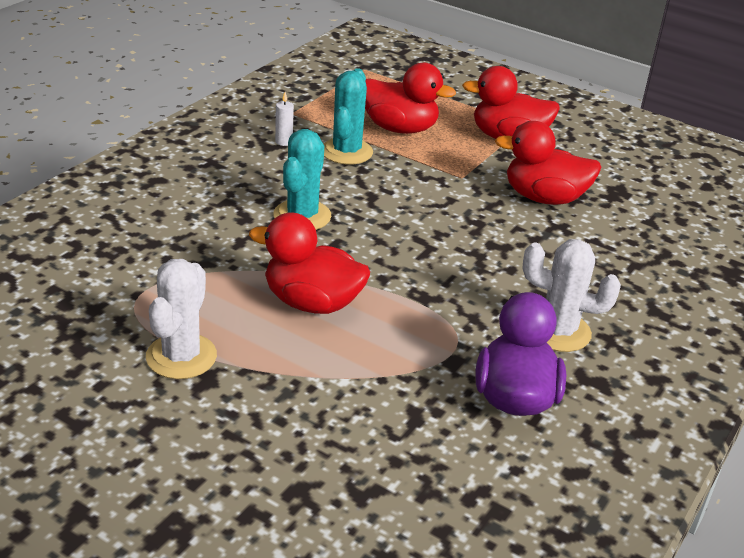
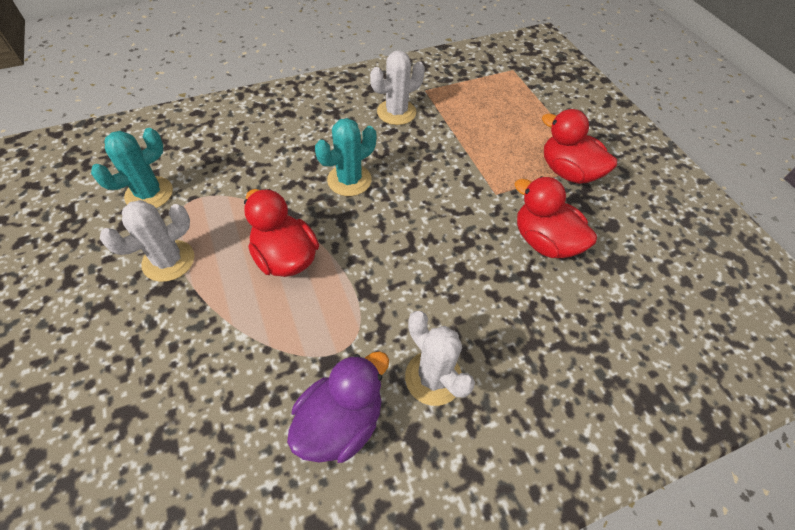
camera: 35 degrees right, 20 degrees up
(283, 142) = (396, 112): white candle -> white cactus
(346, 152) = (431, 137): turquoise cactus -> turquoise cactus (149, 194)
(399, 128) = (489, 131): red duck -> none

